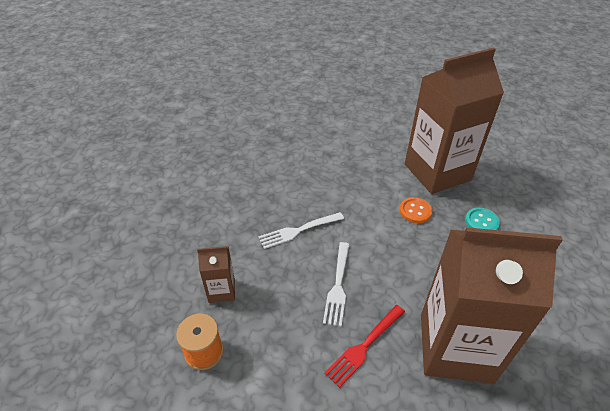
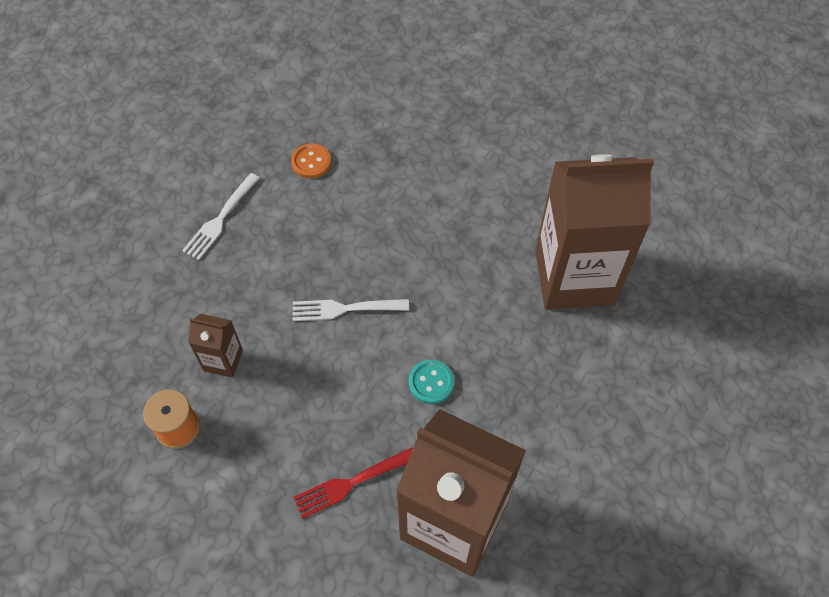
camera: 20 degrees right, 15 degrees up
(337, 285) = (358, 398): white fork -> white fork (220, 218)
(415, 211) = (508, 328): orange button -> orange button (311, 162)
(481, 222) = (587, 373): turquoise button -> turquoise button (431, 382)

